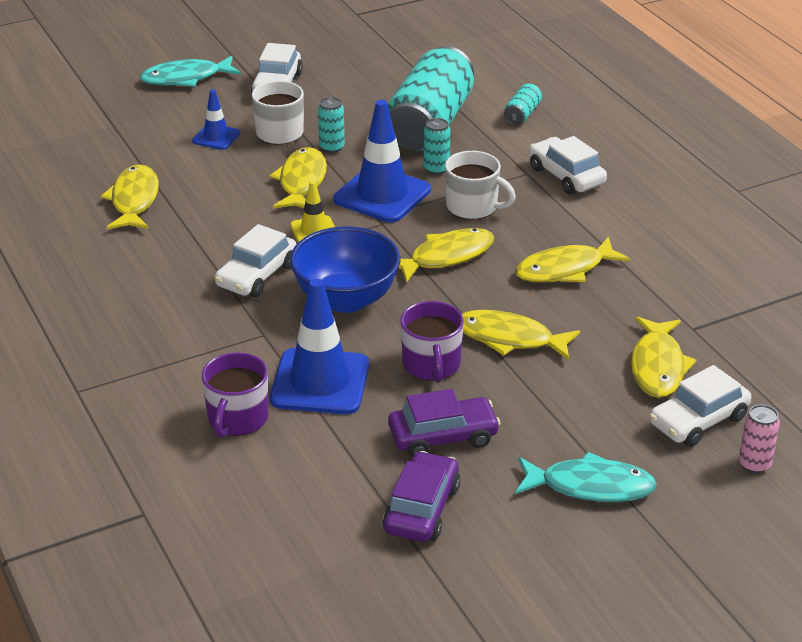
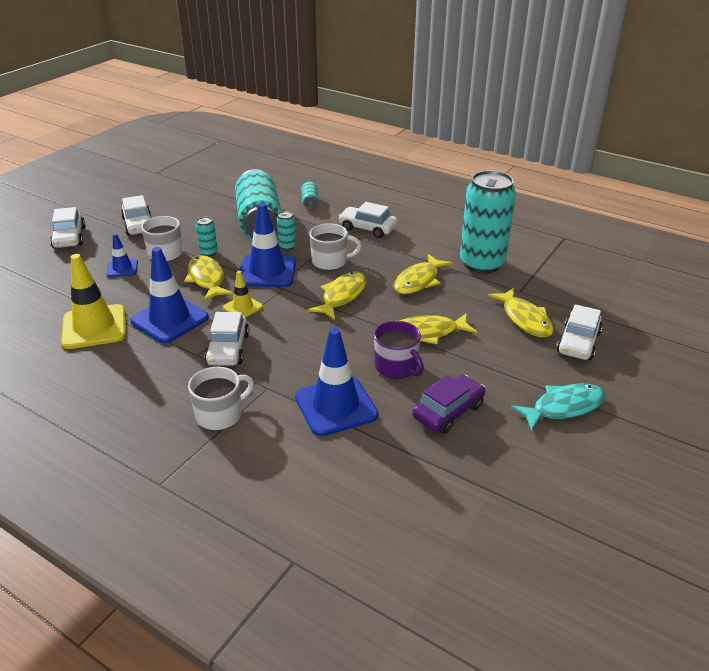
camera: 30 degrees left, 0 degrees up
(134, 200) = (94, 327): yellow fish -> yellow traffic cone
(186, 78) = (69, 237): turquoise fish -> white car
(189, 345) = (220, 415): none -> white mug
(220, 218) = (169, 319): none -> blue traffic cone
(237, 419) = (301, 455): purple mug -> none
(346, 299) = (303, 344): blue bowl -> none
(421, 509) = (482, 467): purple car -> none
(677, 275) = (482, 264): none -> turquoise can
(754, 464) = (632, 356): pink can -> none

